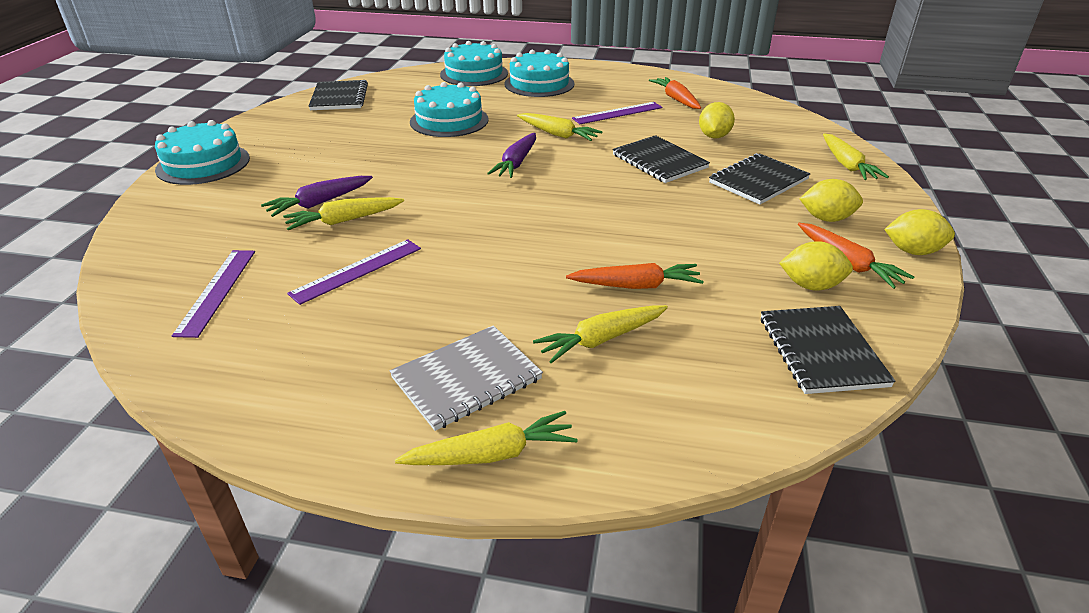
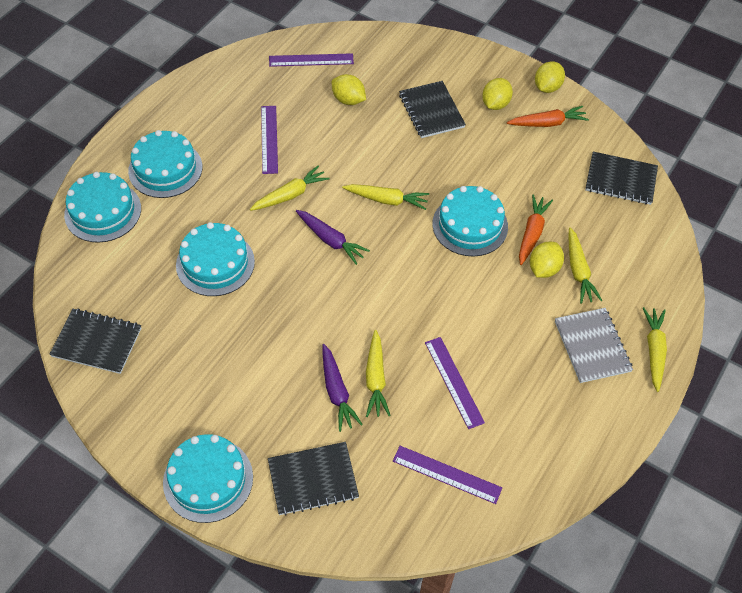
camera: 70 degrees left, 20 degrees up
(608, 237) = (470, 225): none -> turquoise cake
(659, 161) = (374, 151): black notebook -> black notebook (313, 479)
(676, 99) = (263, 89): orange carrot -> none
(742, 110) = (311, 60): none -> purple ruler
(811, 285) = (563, 152): yellow lemon -> yellow lemon (543, 269)
(847, 165) = (431, 53): yellow carrot -> yellow carrot (386, 200)

